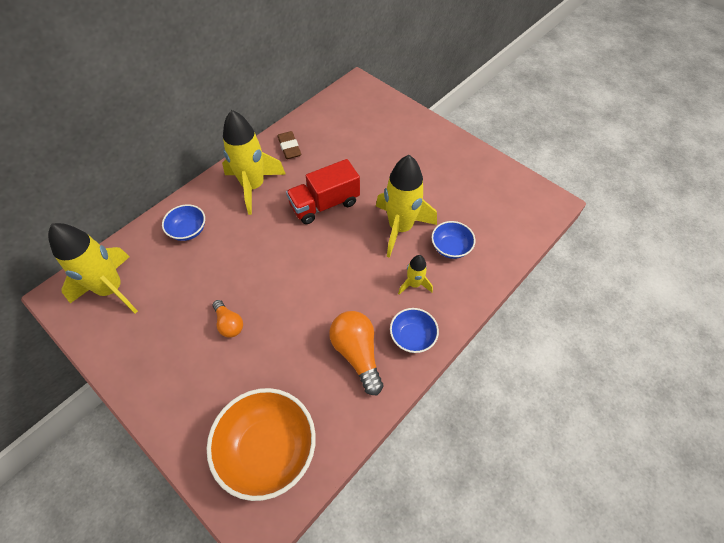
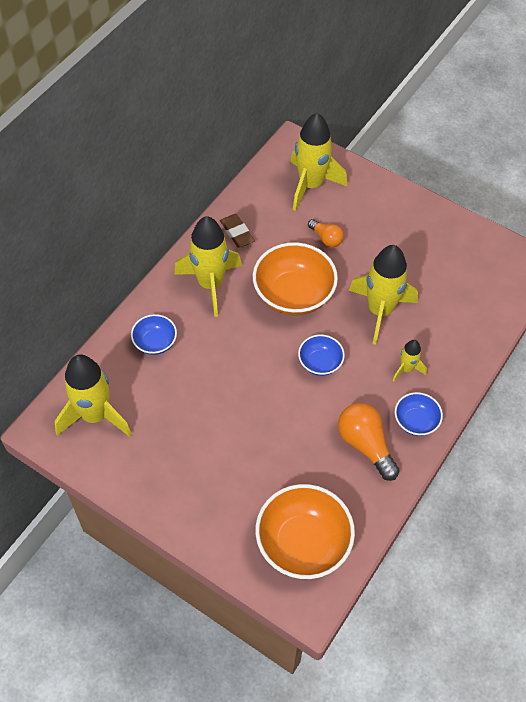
camera: 10 degrees left, 0 degrees up
(229, 324) = (230, 433): orange light bulb -> orange light bulb (326, 238)
(324, 204) = (293, 295): red truck -> orange bowl
(363, 117) = (310, 185): none -> yellow rocket
(450, 247) = (436, 326): blue bowl -> blue bowl (320, 363)

